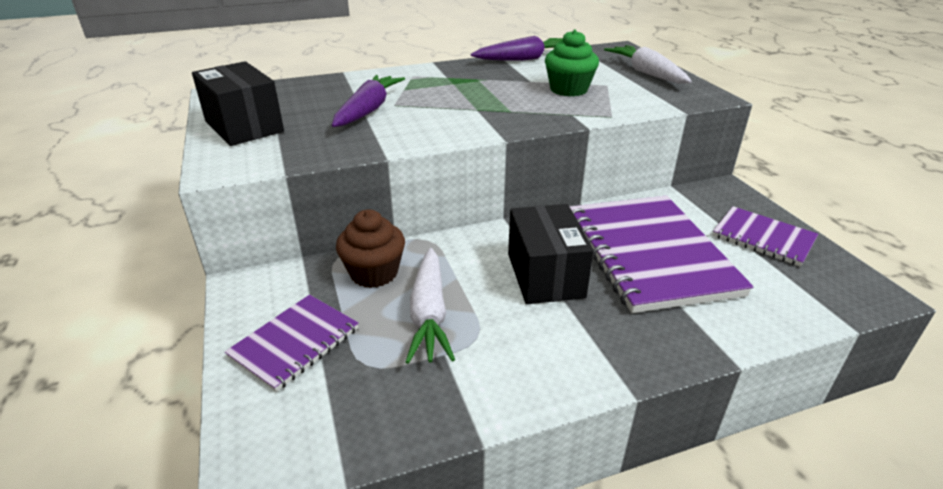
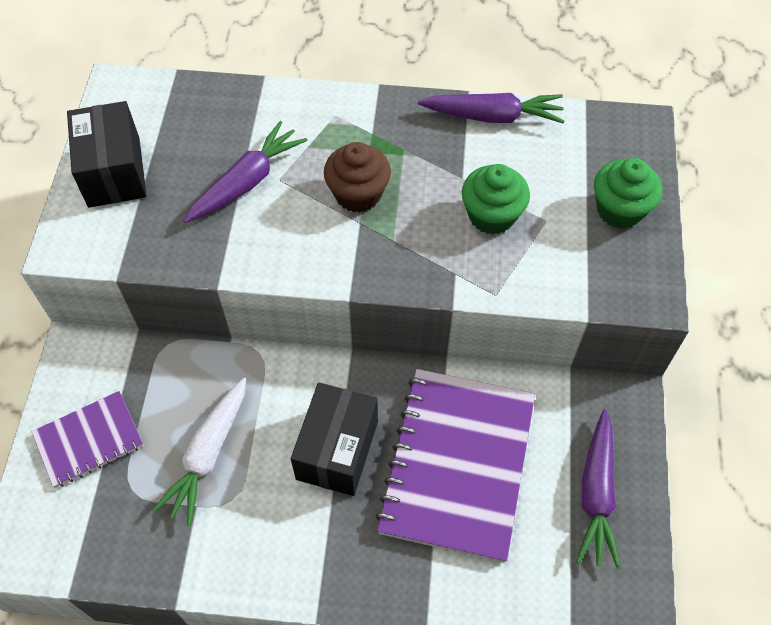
camera: 25 degrees right, 25 degrees up
(374, 273) = (188, 380): brown cupcake -> brown cupcake (358, 194)
(647, 73) = (619, 209): white carrot -> green cupcake
(763, 238) = (596, 493): purple notebook -> purple carrot

